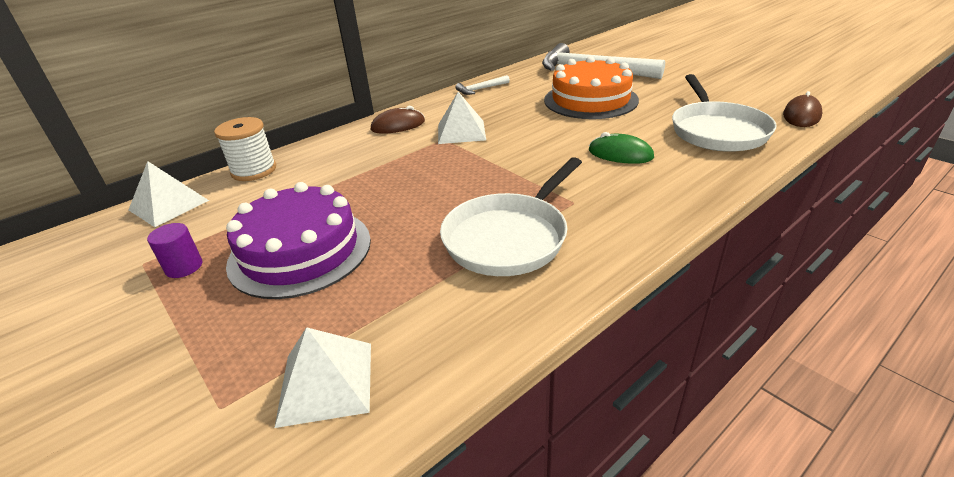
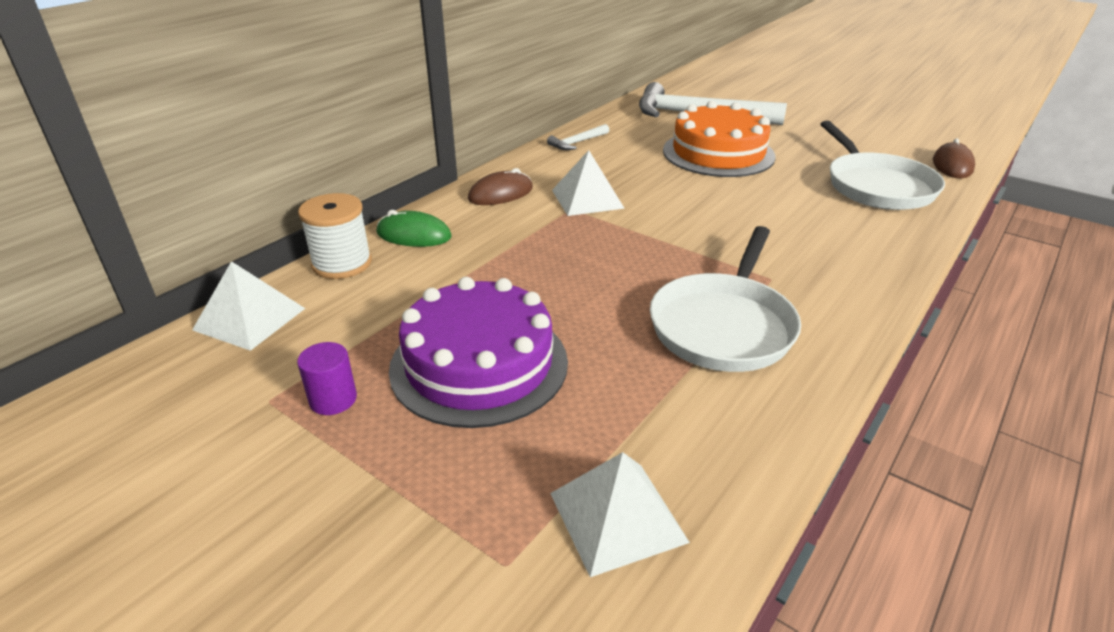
camera: 15 degrees left, 0 degrees up
(620, 154) = (789, 218): green mouse -> green mouse (414, 235)

